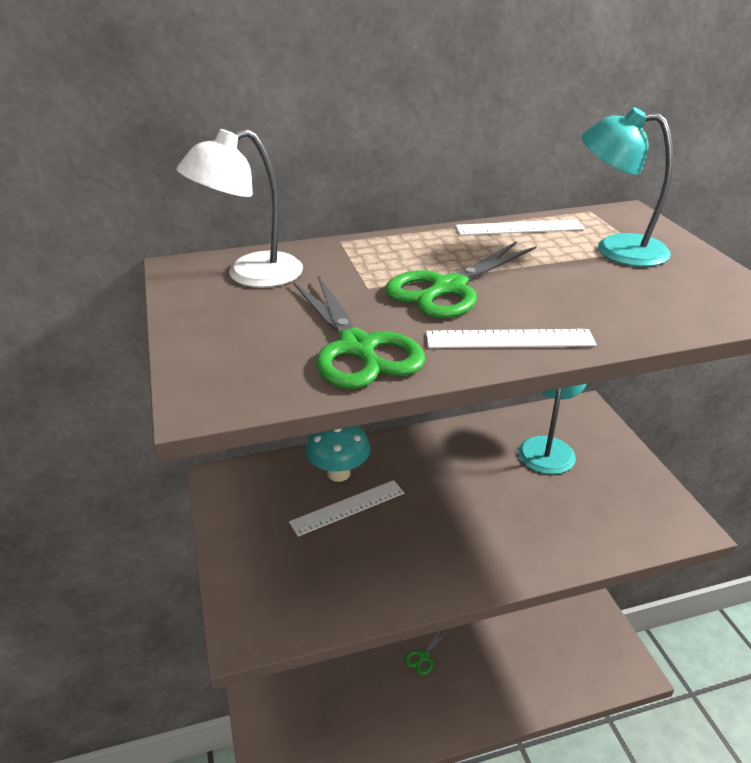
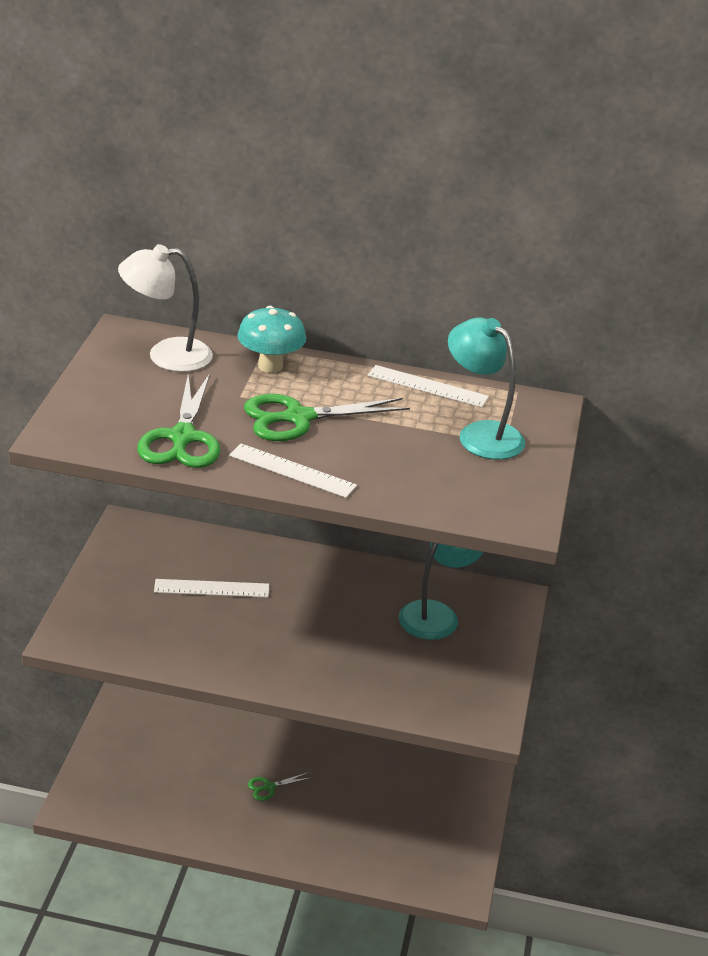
camera: 25 degrees right, 0 degrees up
(339, 473) = (228, 560): turquoise mushroom -> turquoise mushroom (270, 366)

